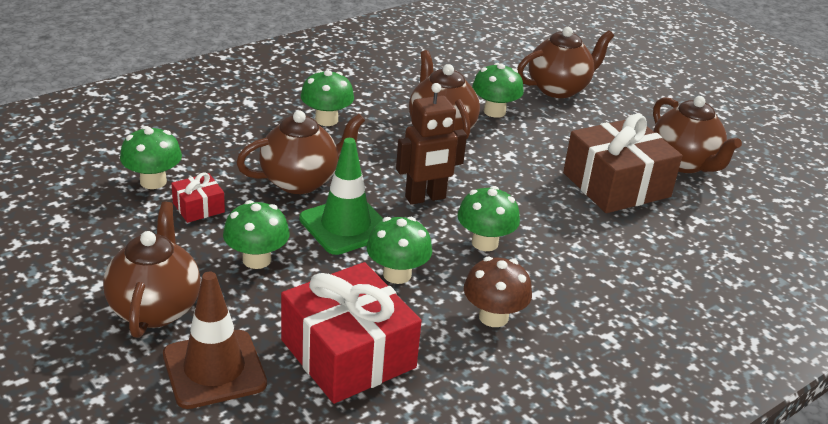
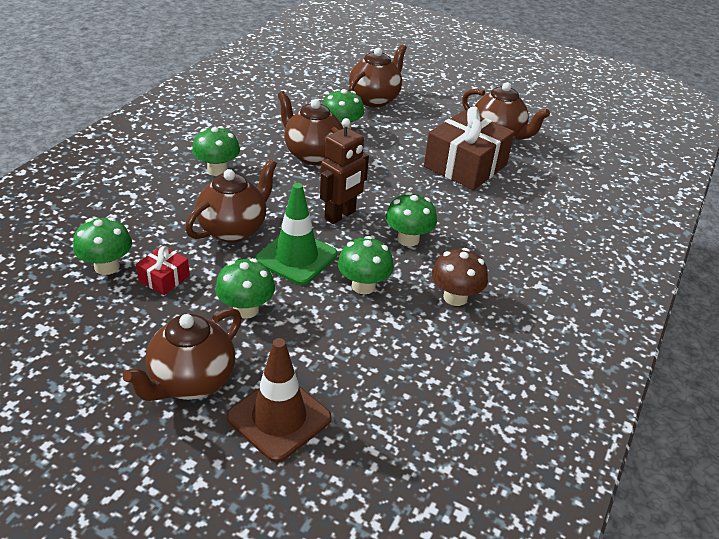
camera: 25 degrees left, 5 degrees up
(155, 308) = (191, 382): brown teapot -> brown teapot turned 120 degrees counterclockwise
(348, 354) = (373, 365): red gift -> none

